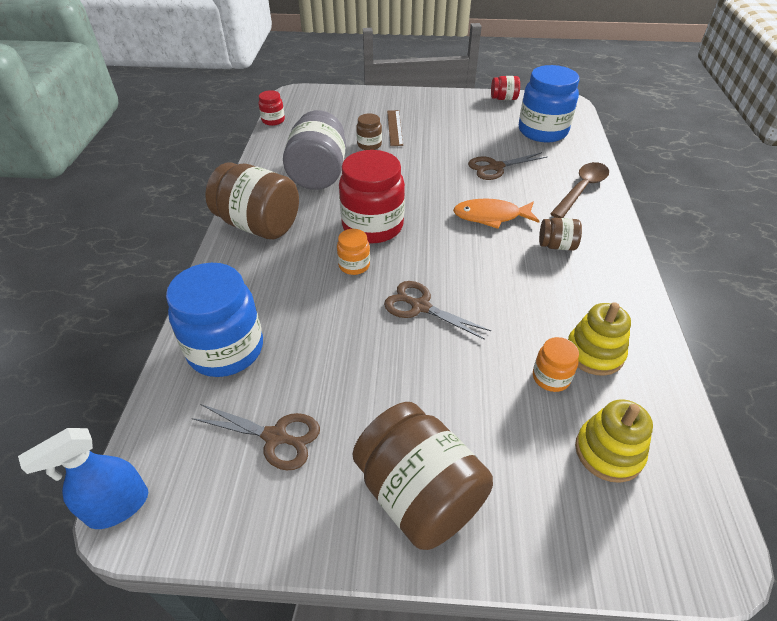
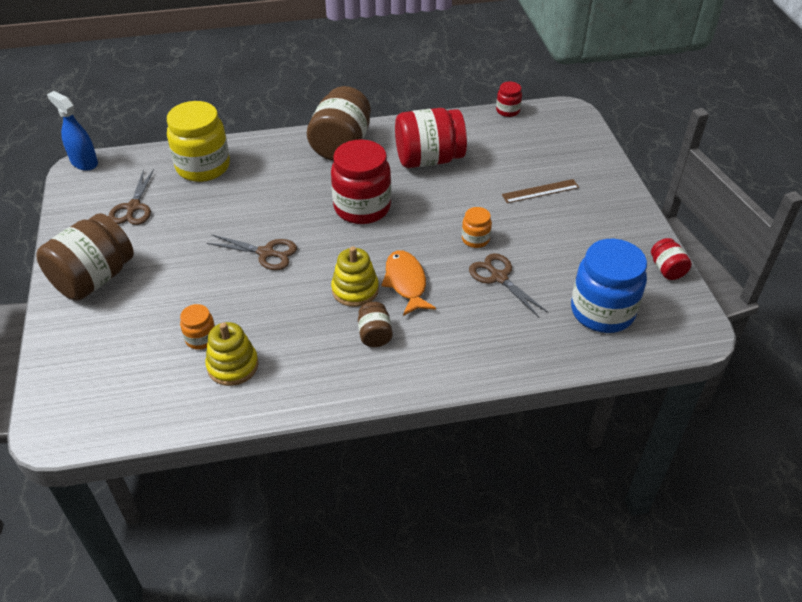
camera: 75 degrees right, 0 degrees up
(226, 349) = (203, 167): blue jar -> yellow jar
(318, 174) = (429, 159): grey jar -> red jar
(354, 265) = (306, 207): orange jar -> orange jar (475, 239)
(369, 145) = (496, 180): brown jar -> none
(420, 306) = (266, 253): brown scissors -> brown scissors turned 90 degrees clockwise
(582, 189) = (486, 352): brown spoon -> none
(608, 452) = (132, 375): yellow stacking toy -> yellow stacking toy (355, 290)

